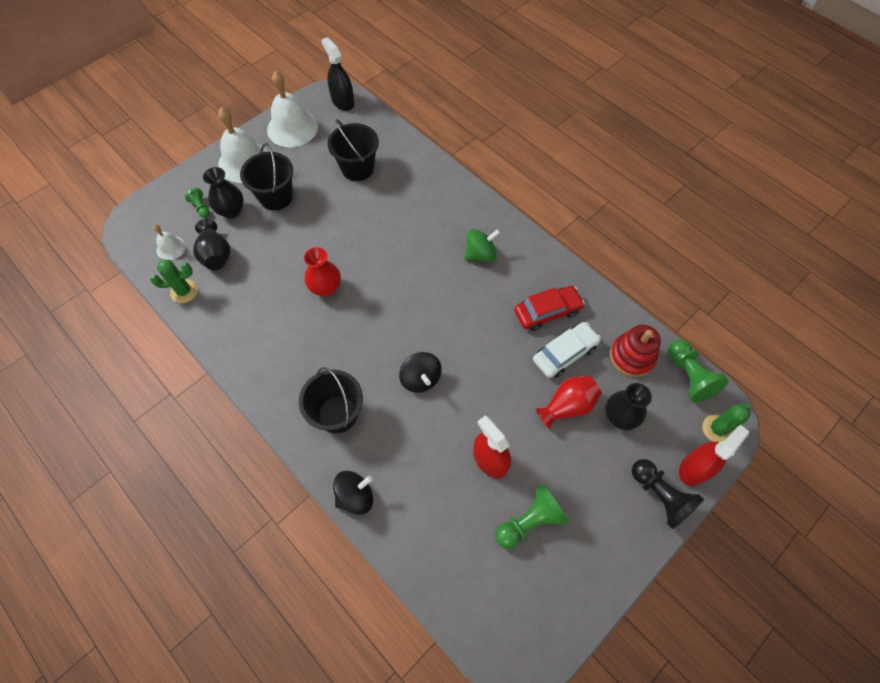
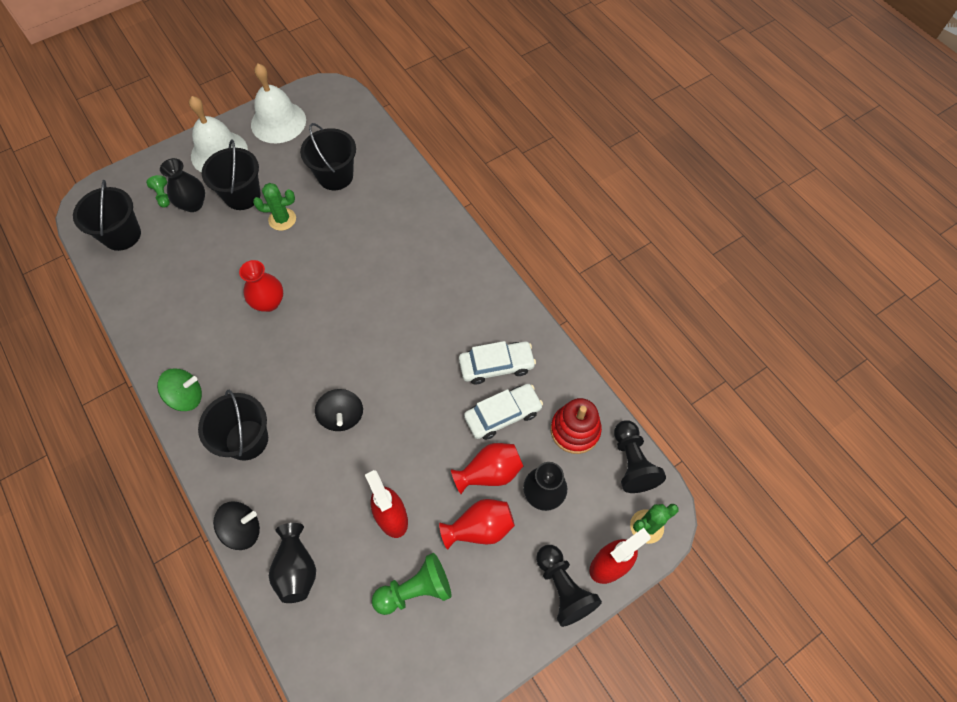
camera: 10 degrees right, 0 degrees up
(171, 248) = (122, 235): white bell -> black bucket
(184, 291) = (124, 283): green cactus -> green cactus (282, 219)
(216, 255) = (166, 249): black vase -> black vase (297, 569)
(343, 101) = (339, 99): black spray bottle -> none
(480, 254) = (441, 290): green spinning top -> green spinning top (186, 397)
(547, 312) = (496, 366): red car -> white car
(572, 456) = (480, 528): none -> red vase
(689, 376) = (632, 462): green pawn -> black pawn

